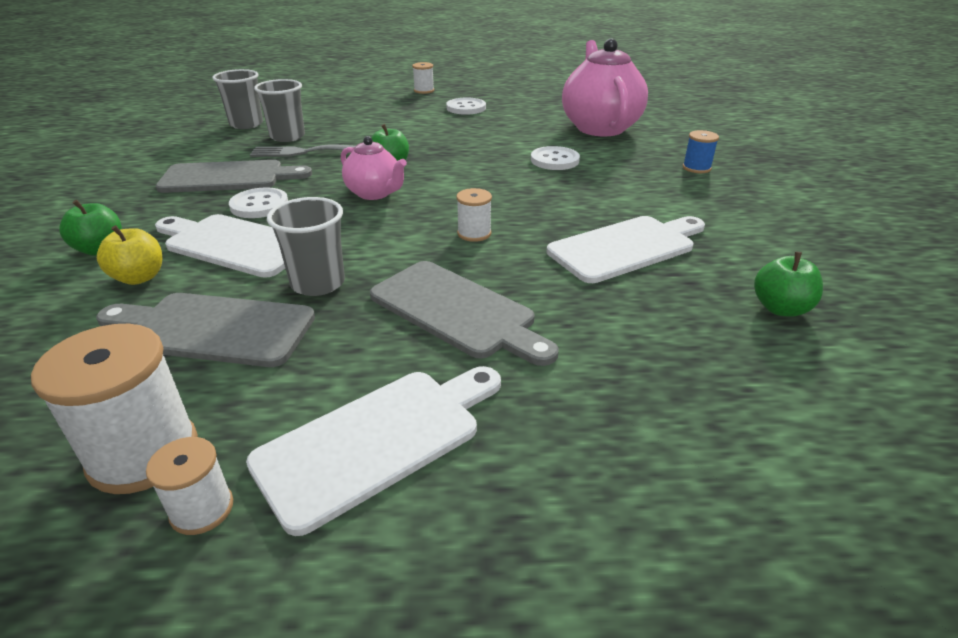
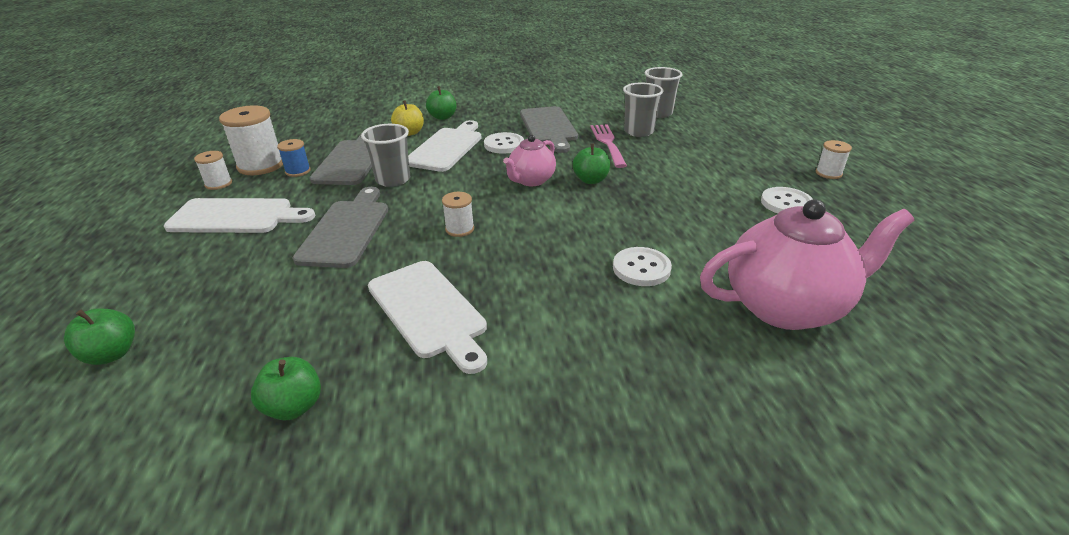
camera: 85 degrees right, 0 degrees up
(306, 152) = (608, 143): grey fork -> pink fork
(377, 440) = (236, 216): white cutting board -> white cutting board turned 45 degrees counterclockwise
(457, 311) = (346, 230): grey cutting board -> grey cutting board turned 150 degrees clockwise
(696, 168) = (663, 393): blue spool -> blue spool (298, 171)
(769, 482) = (112, 354): none -> green apple

